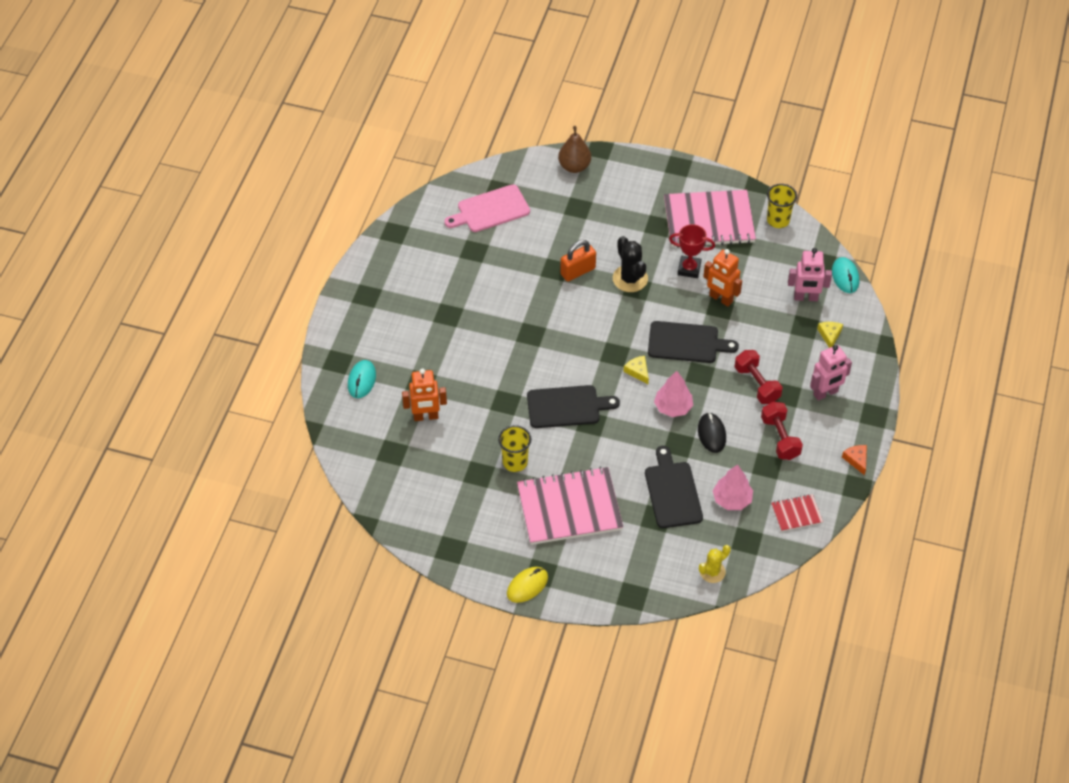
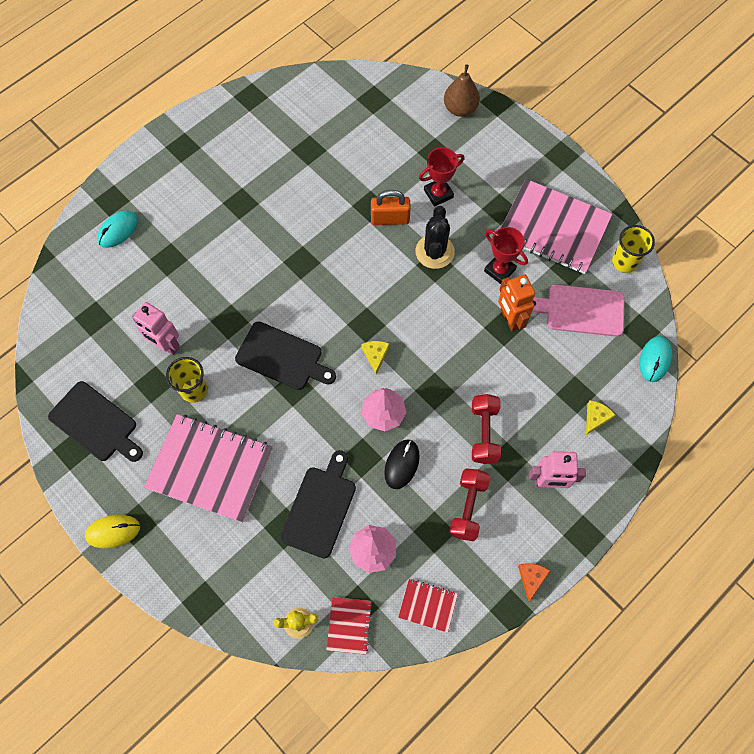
camera: 30 degrees right, 15 degrees up
(426, 416) = (148, 297): orange robot -> none
(490, 210) = (352, 116): pink cutting board -> pink cutting board (581, 310)
(602, 236) = (438, 194): none -> red trophy
(686, 343) = (444, 349): black cutting board -> black cutting board (96, 423)
(750, 555) = (349, 625): none -> red notebook
(805, 298) = (598, 362): pink robot -> pink robot (166, 345)

